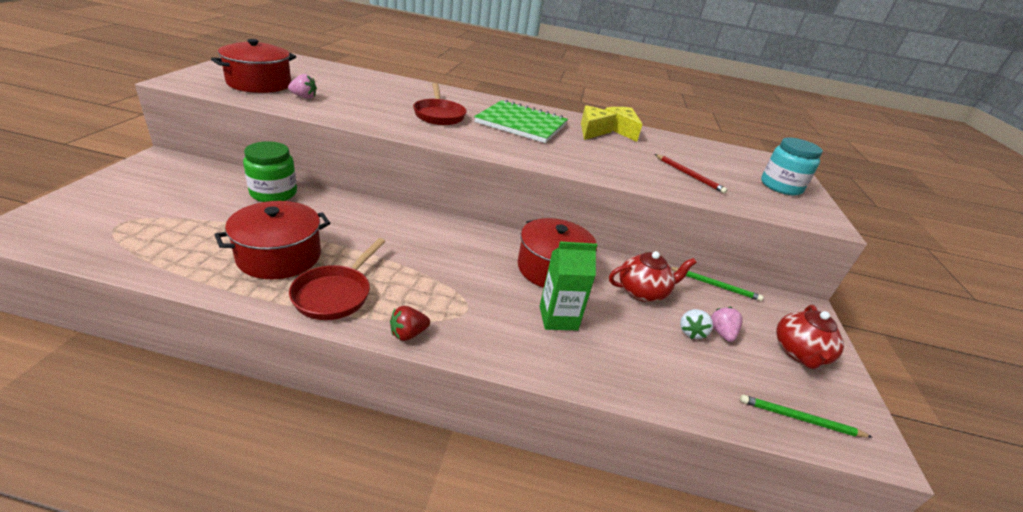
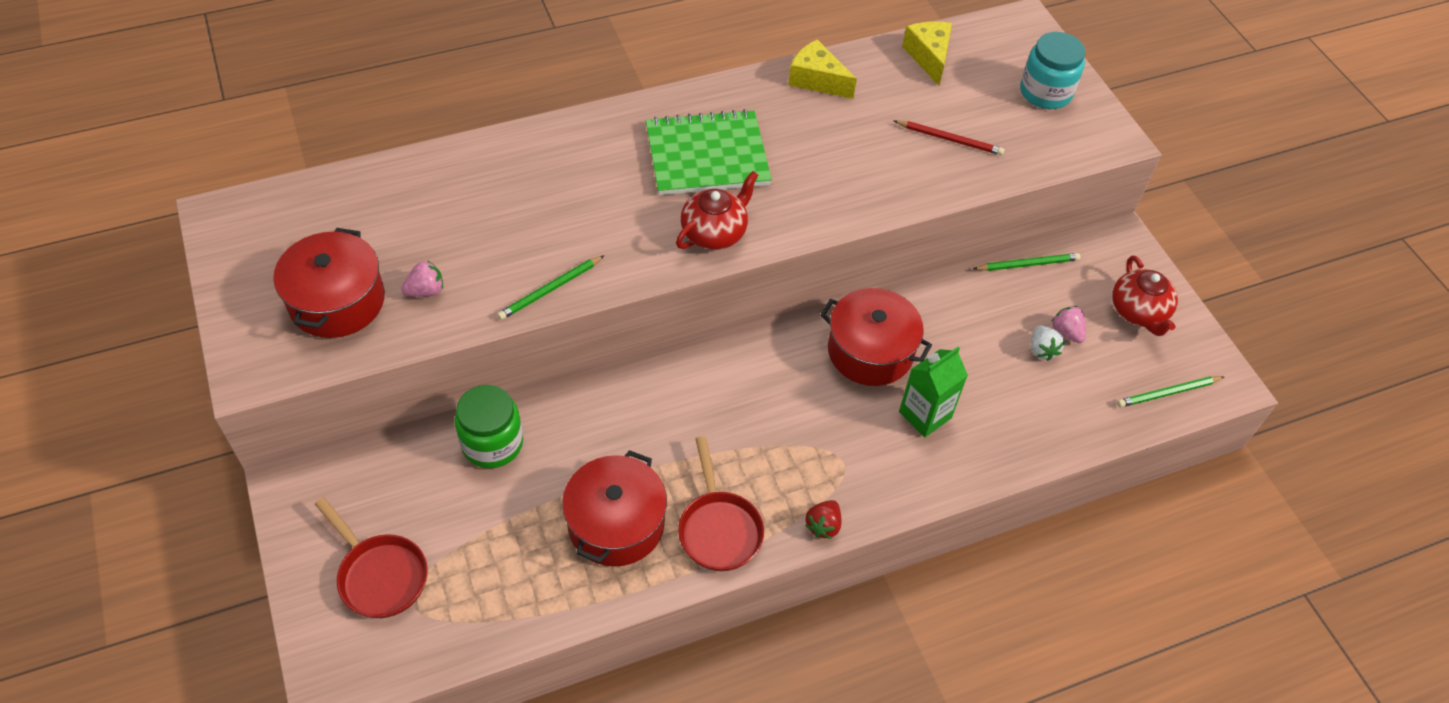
camera: 30 degrees left, 20 degrees up
(364, 121) = (550, 290): none -> green pencil
(439, 115) = (606, 208): red pan -> red pan (380, 575)
(592, 131) = (791, 109): yellow cheese -> yellow cheese (929, 57)
(643, 292) = (971, 323): red teapot -> red teapot (714, 233)

